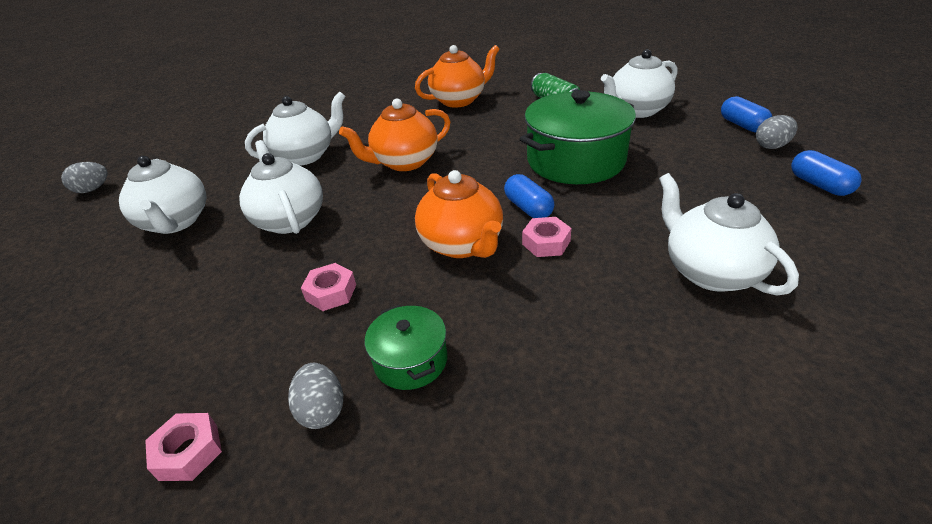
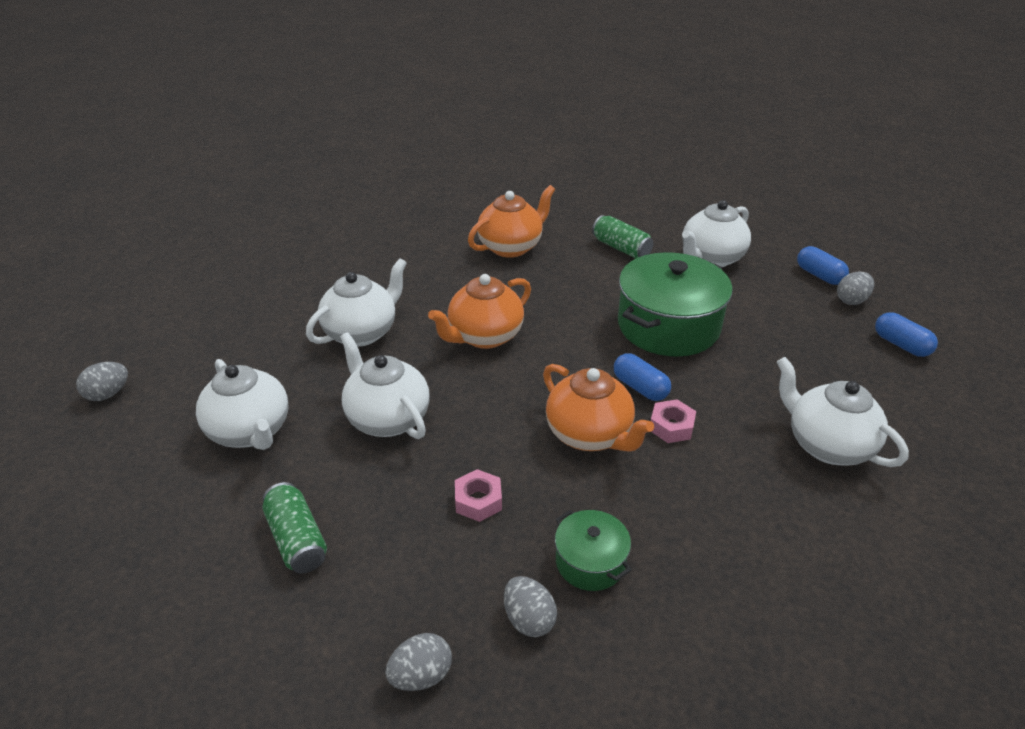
camera: 15 degrees left, 0 degrees up
(157, 310) = (297, 539): none -> green can
(189, 452) = (421, 675): pink nut -> grey egg

